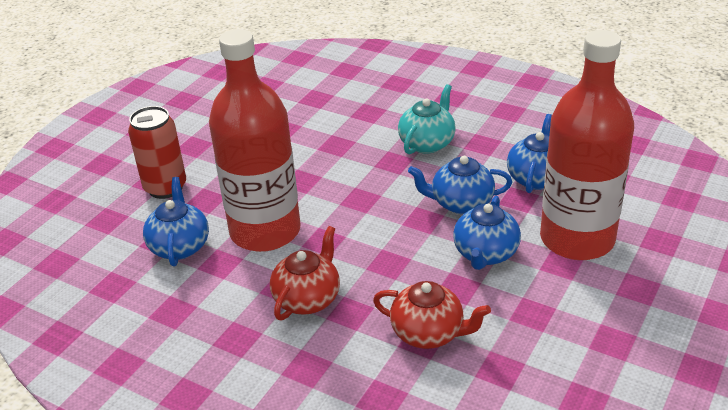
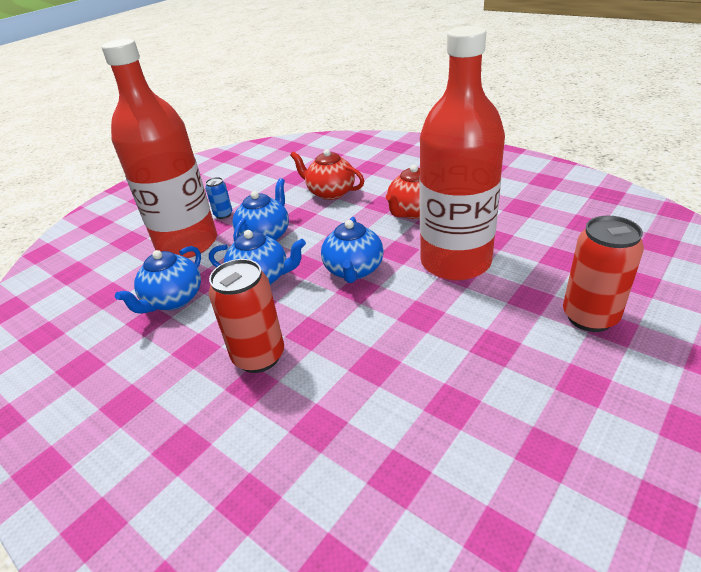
camera: 170 degrees left, 0 degrees up
(180, 246) = (538, 252): blue teapot -> blue teapot (354, 270)
(427, 143) = (259, 356): turquoise teapot -> red can
(564, 285) = (223, 215): none -> blue can

